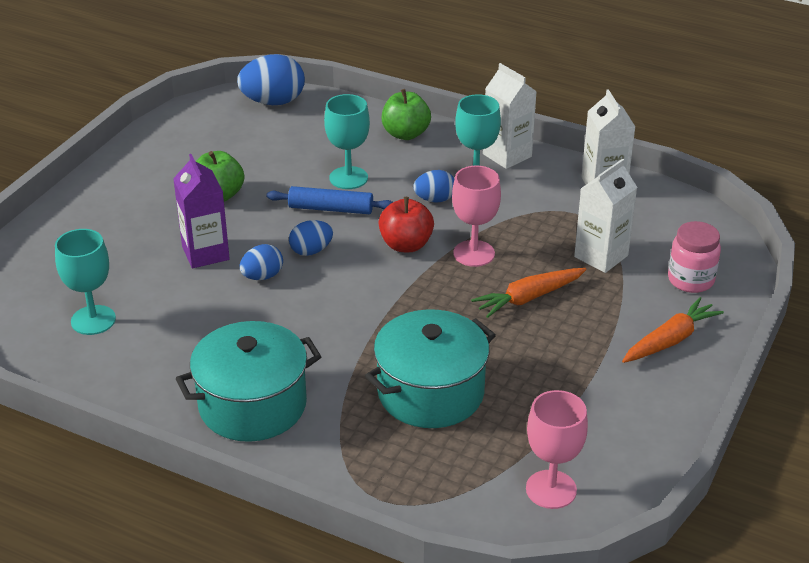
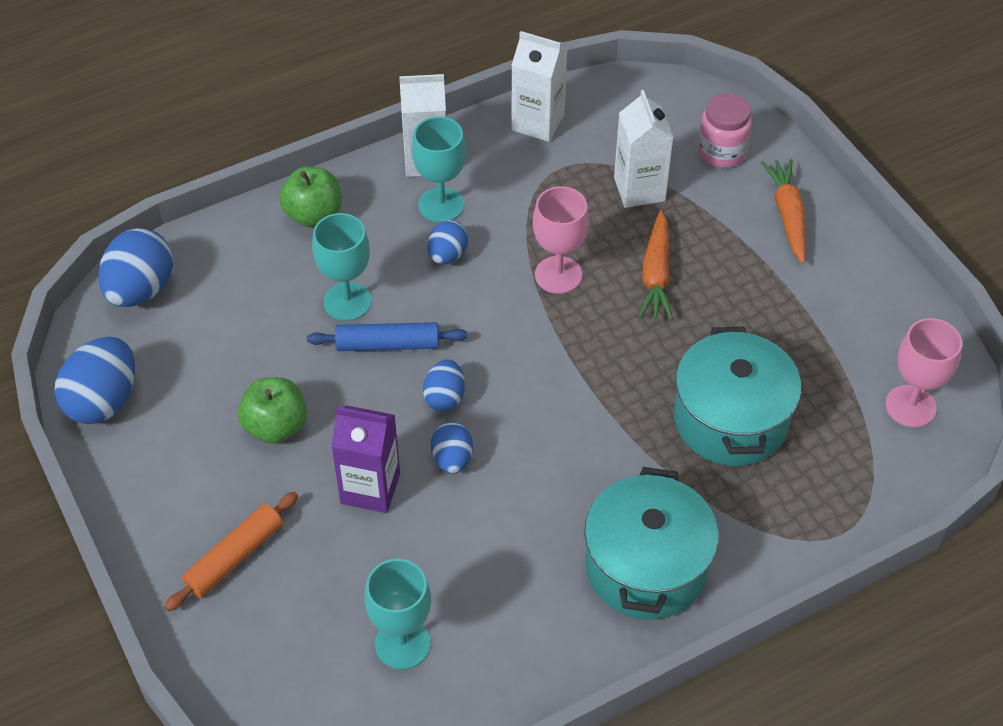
camera: 55 degrees left, 15 degrees up
(104, 225) = (234, 557): none -> orange rolling pin
(176, 127) = (103, 400): none -> blue egg
(330, 209) = (387, 344): blue rolling pin -> blue rolling pin turned 45 degrees clockwise
(406, 245) = (500, 318): red apple -> none

